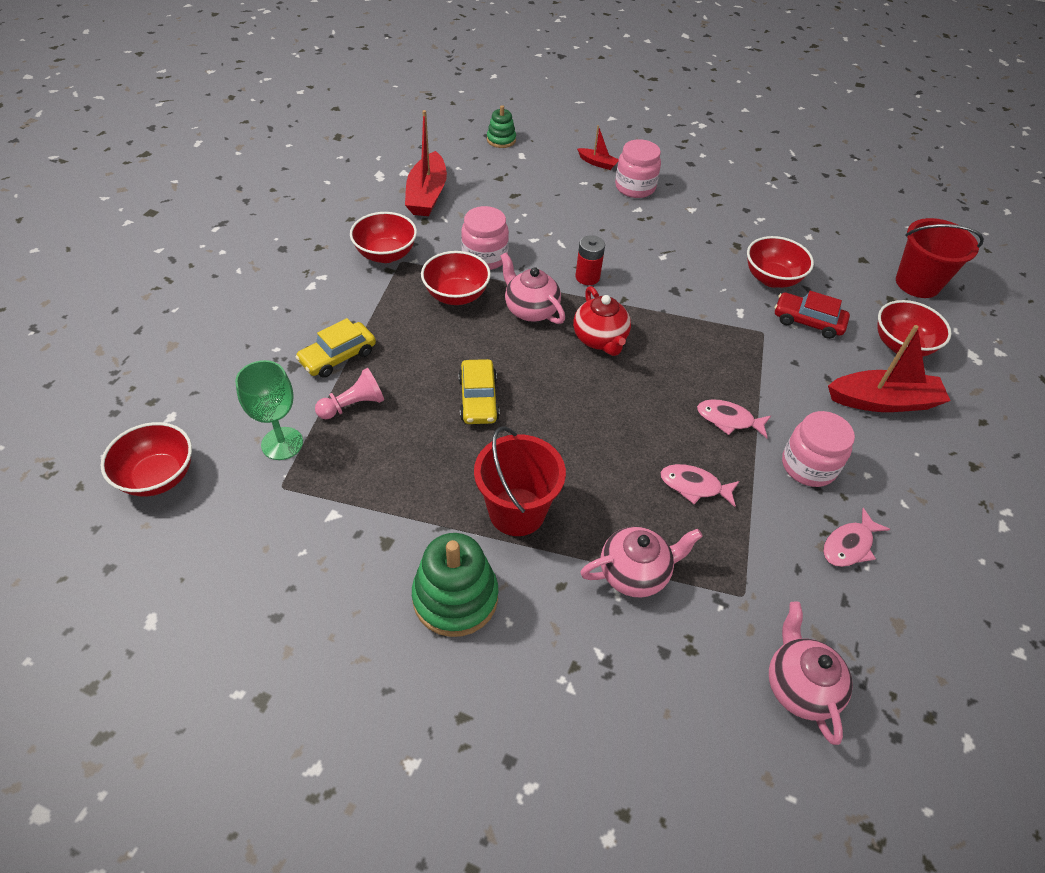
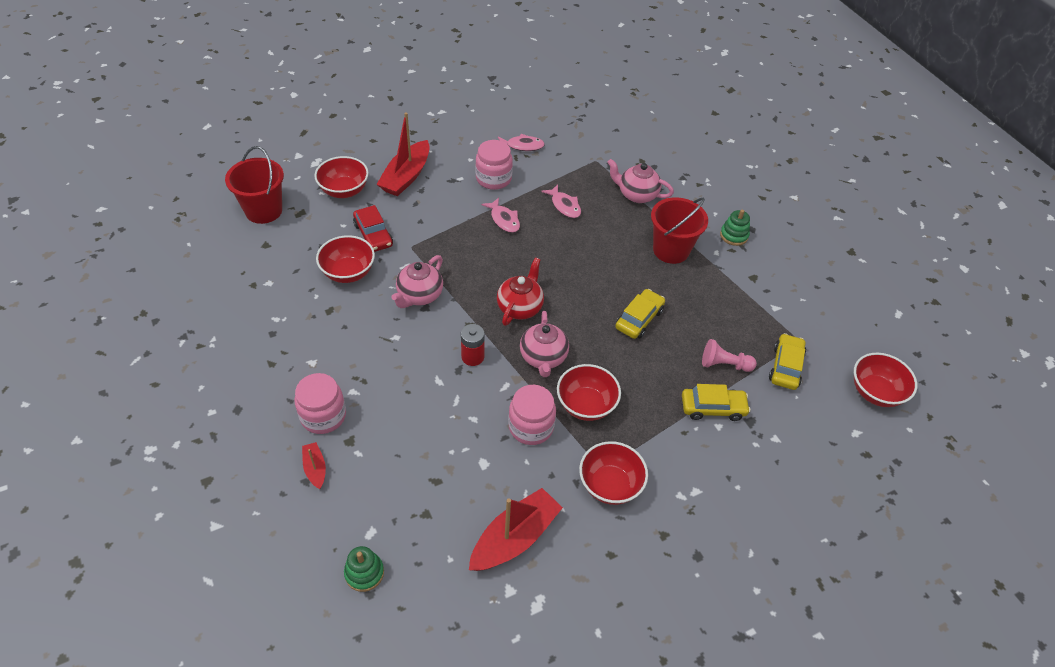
camera: 140 degrees left, 0 degrees up
(282, 443) = (785, 367): green goblet -> yellow car
(455, 597) = (734, 235): green stacking toy -> green stacking toy, size x0.57
(799, 686) = (610, 128): pink teapot -> pink teapot (419, 295)
(883, 401) = (406, 176): red boat -> red boat turned 105 degrees counterclockwise

